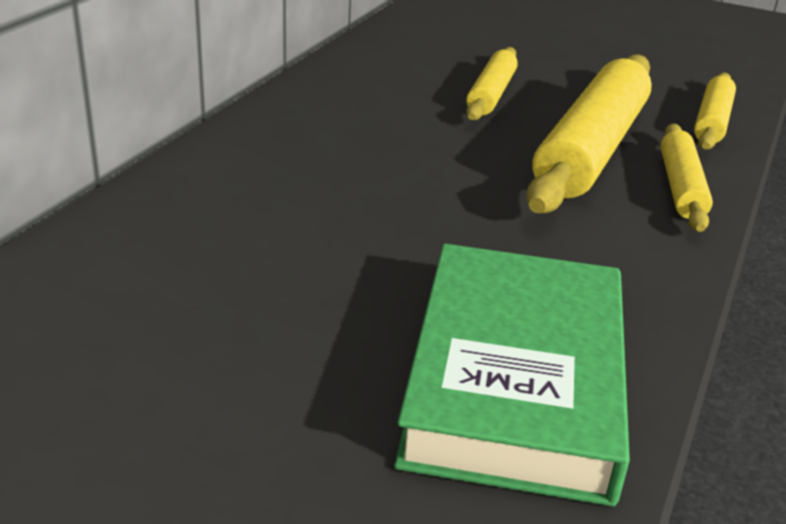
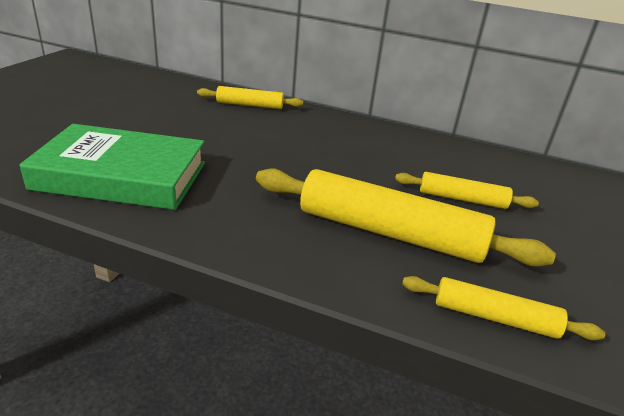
camera: 85 degrees right, 0 degrees up
(681, 187) = (342, 268): yellow rolling pin -> yellow rolling pin (250, 105)

